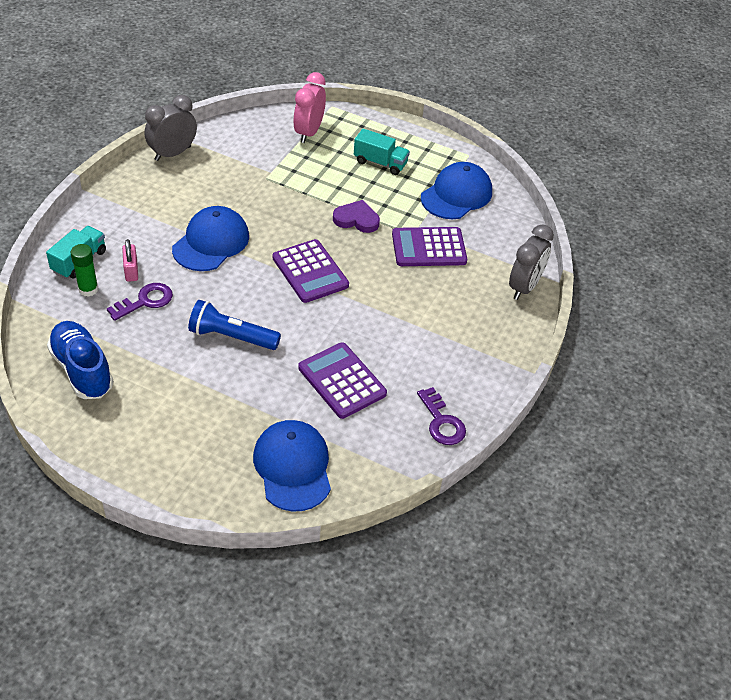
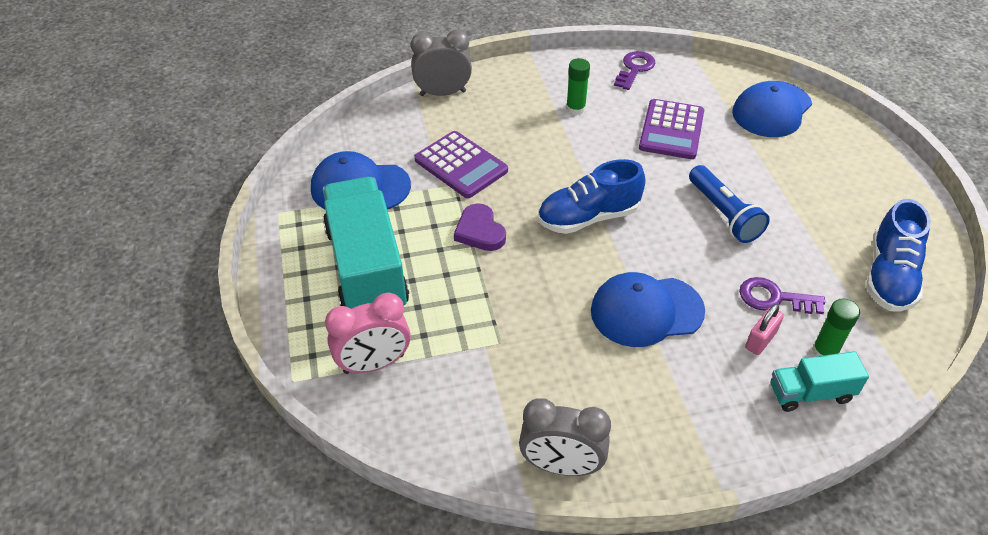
camera: 125 degrees left, 0 degrees up
(310, 271) = (588, 217): purple calculator -> blue shoe
(380, 163) = (366, 268): turquoise truck -> turquoise truck, size x2.02
(427, 345) = (575, 109): none -> green glue stick

